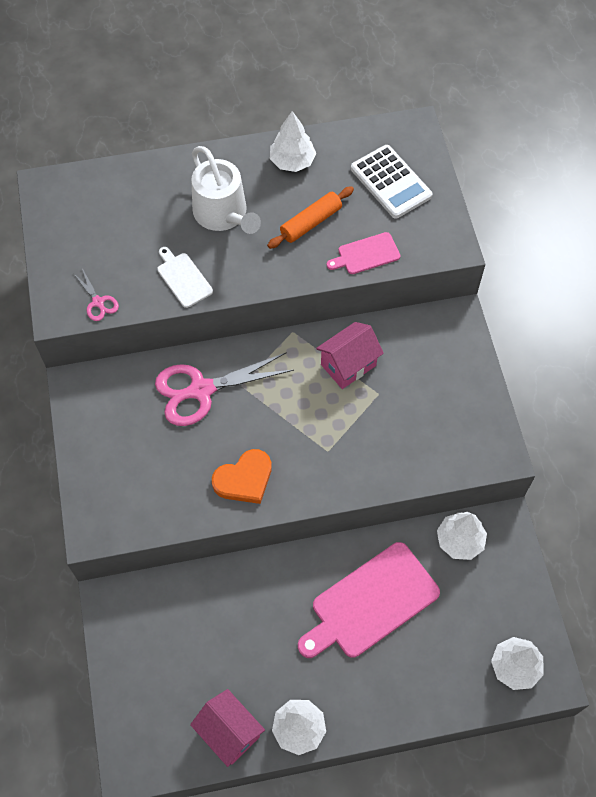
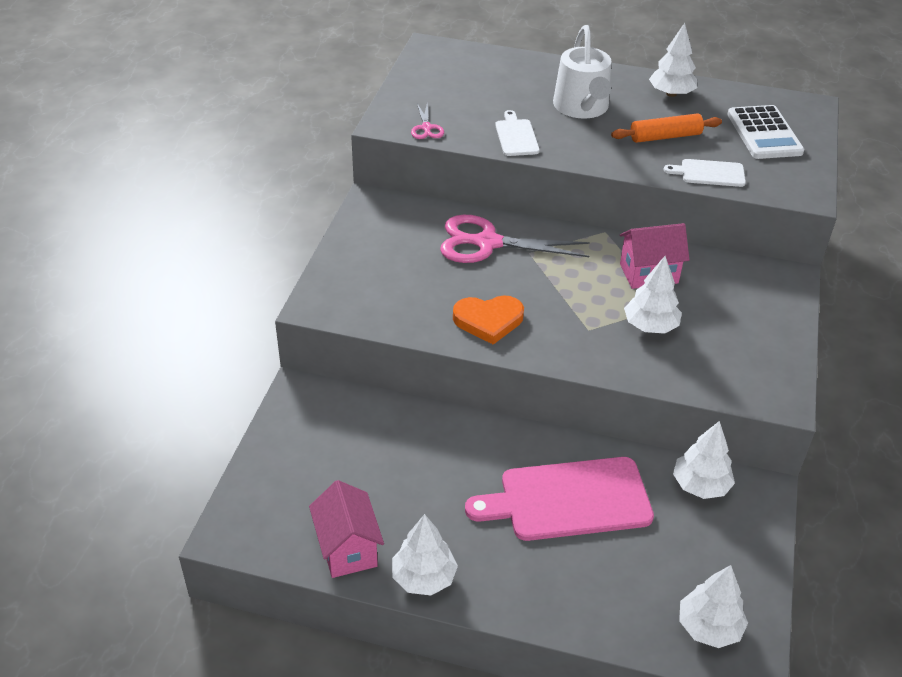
camera: 25 degrees right, 20 degrees down
(366, 254) = (709, 173): pink cutting board -> white cutting board
(374, 424) = (650, 326): none -> white tree

